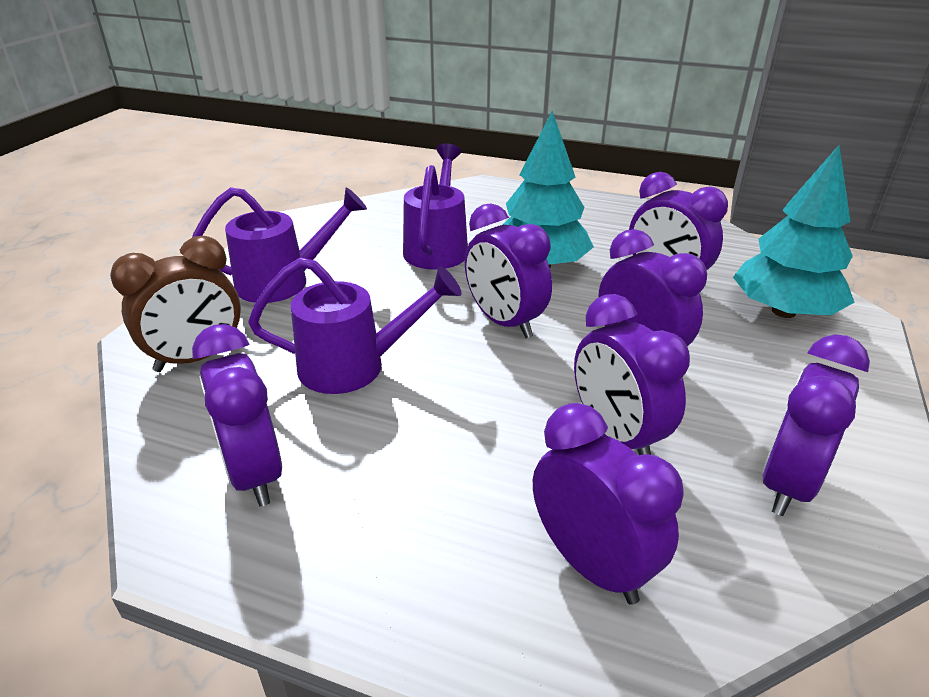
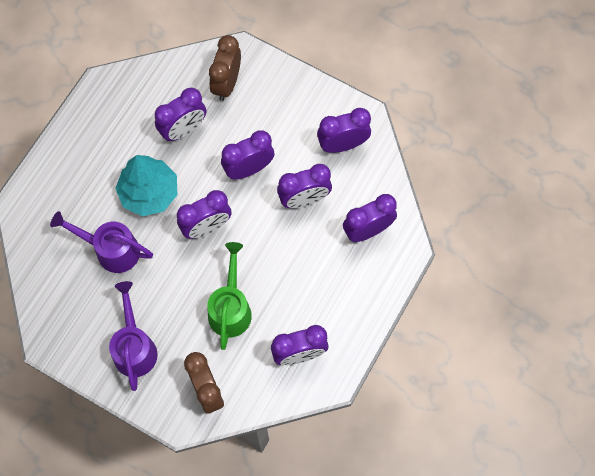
camera: 80 degrees left, 35 degrees up
(355, 366) = (230, 308): purple watering can -> green watering can
(783, 311) = (227, 83): turquoise tree -> brown clock
(787, 484) = (342, 144): purple clock -> purple clock turned 120 degrees clockwise

